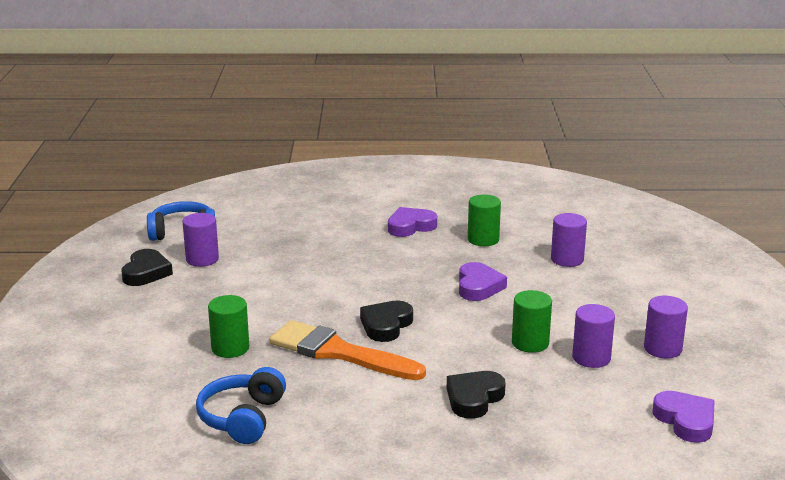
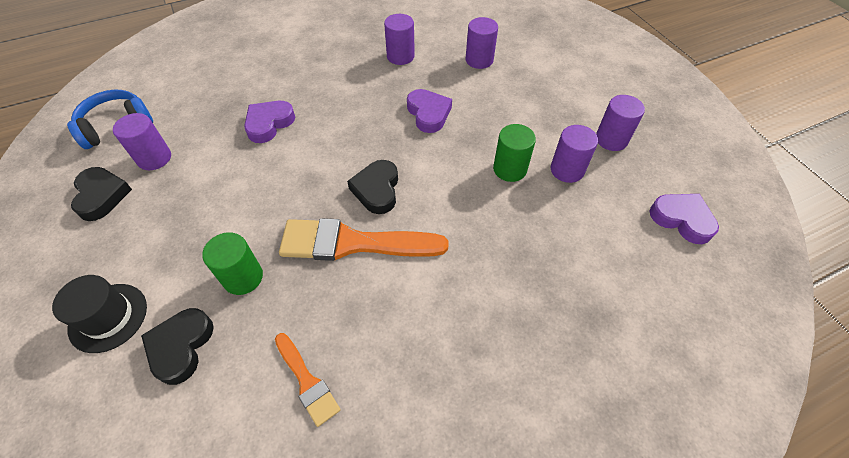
camera: 25 degrees left, 30 degrees up
(112, 342) = (108, 317): none -> black hat
(242, 418) = (307, 381): blue headphones -> orange brush
(410, 226) = (331, 58): purple heart -> purple heart (269, 124)
(474, 398) = (506, 259): black heart -> black heart (181, 347)
(483, 239) = (400, 56): green cylinder -> purple cylinder

